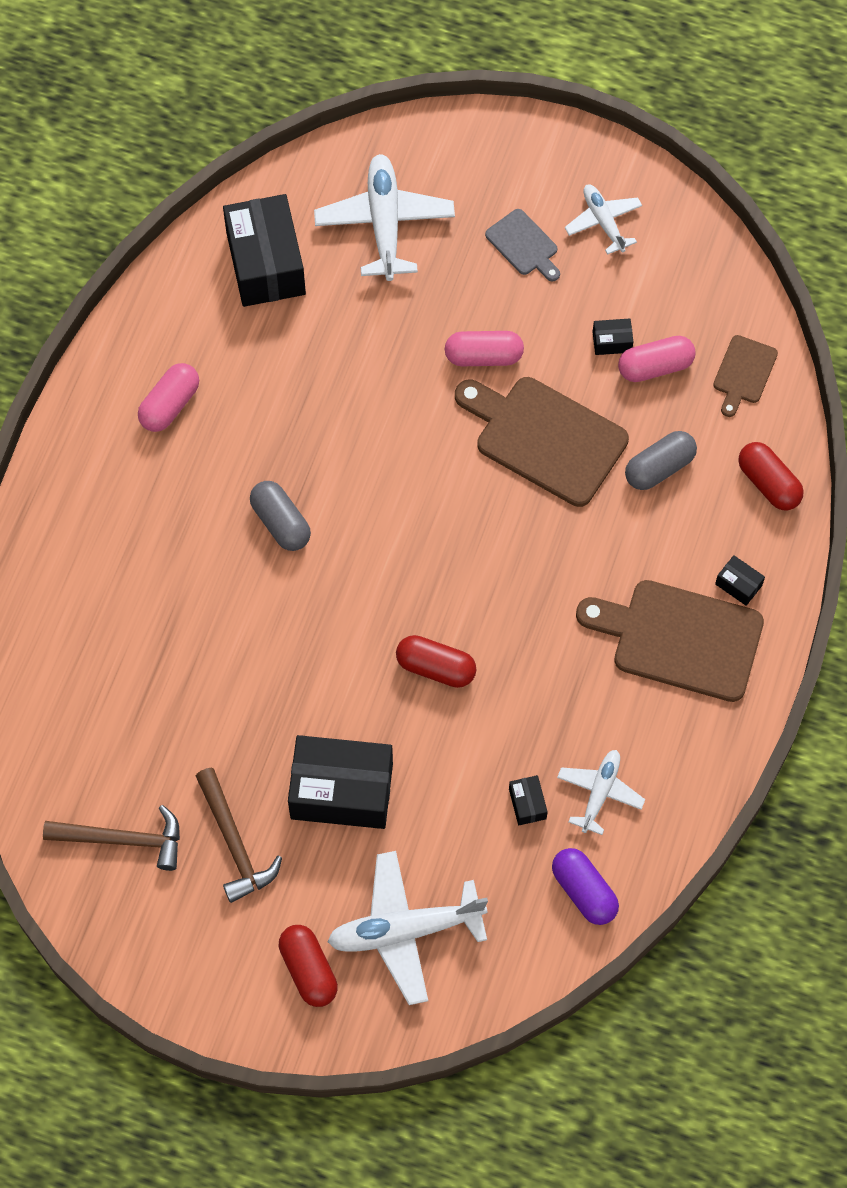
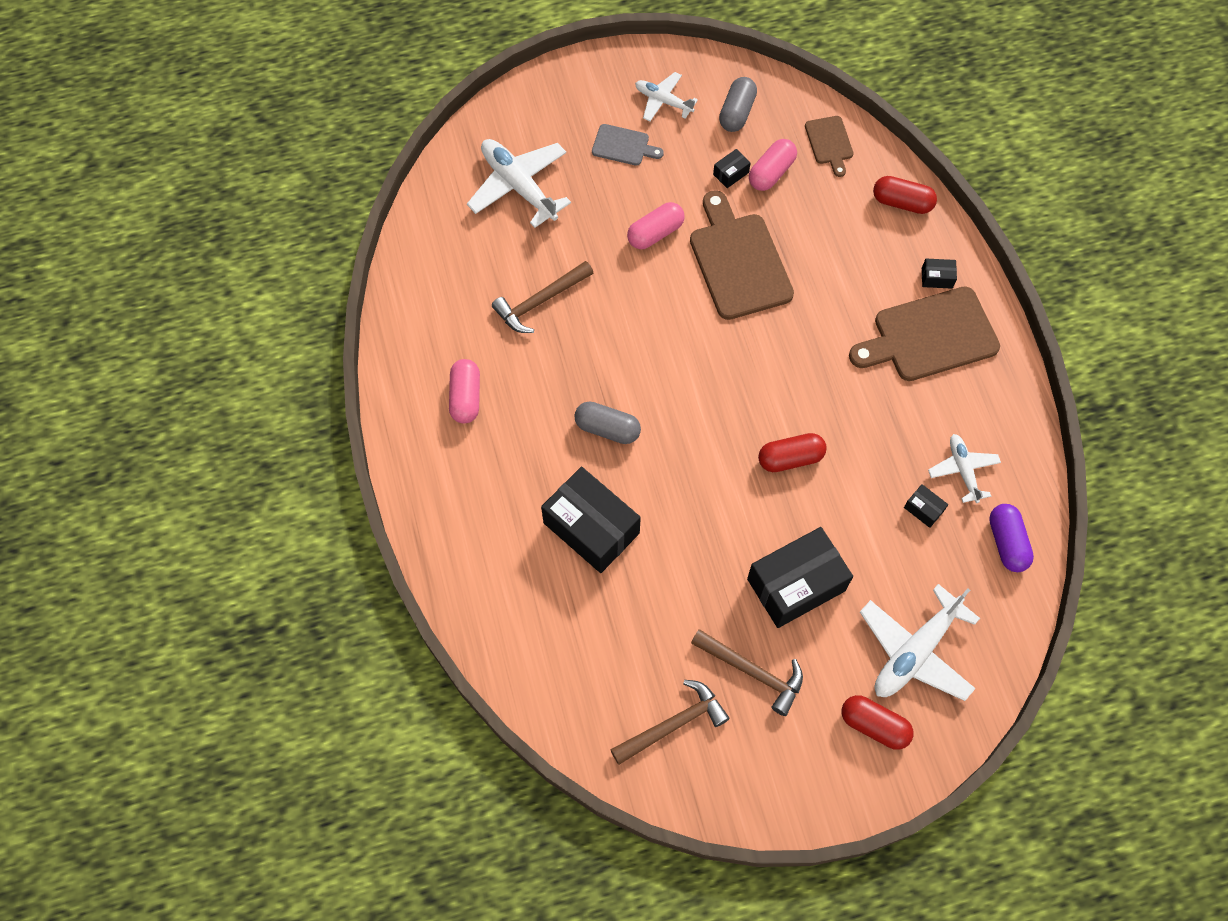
camera: 35 degrees left, 0 degrees up
(266, 263) = (458, 261): black box -> black box (591, 528)
(314, 355) = (540, 301): none -> brown hammer
(545, 438) = (738, 261): brown cutting board -> brown cutting board turned 75 degrees clockwise
(584, 891) = (1007, 542): purple capsule -> purple capsule turned 60 degrees clockwise
(659, 468) = (826, 235): grey capsule -> grey capsule (737, 112)

